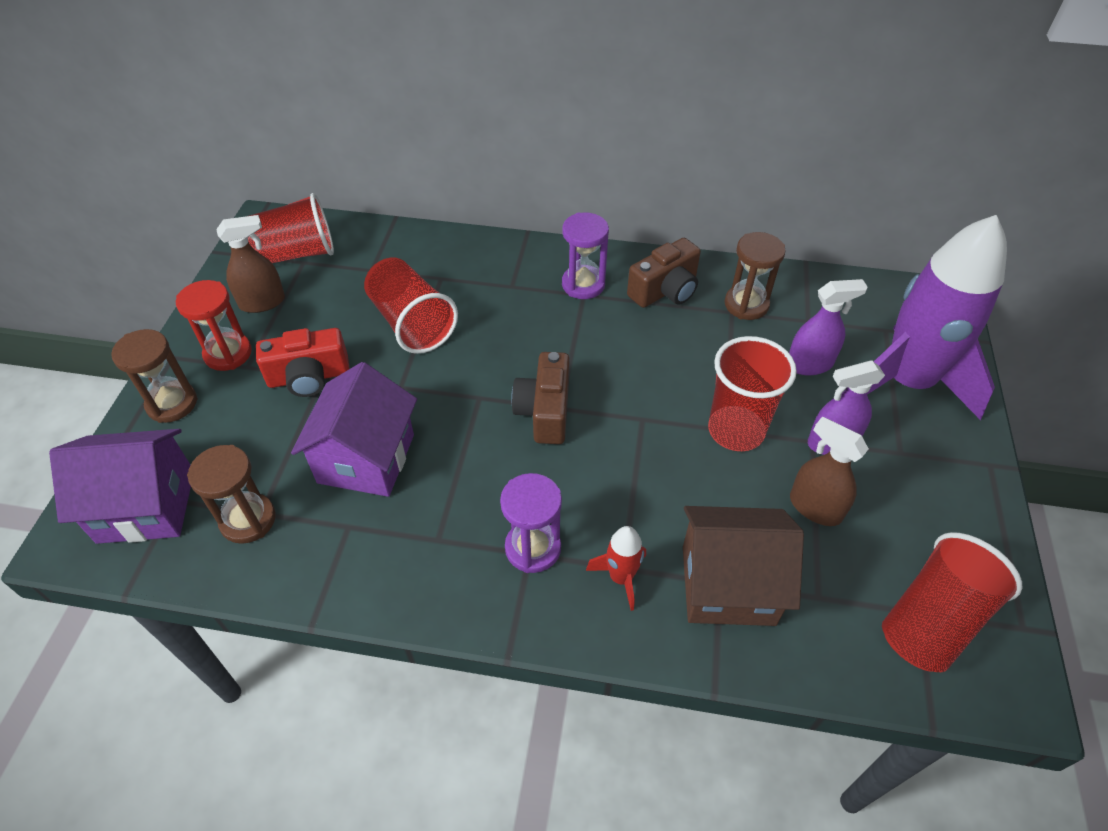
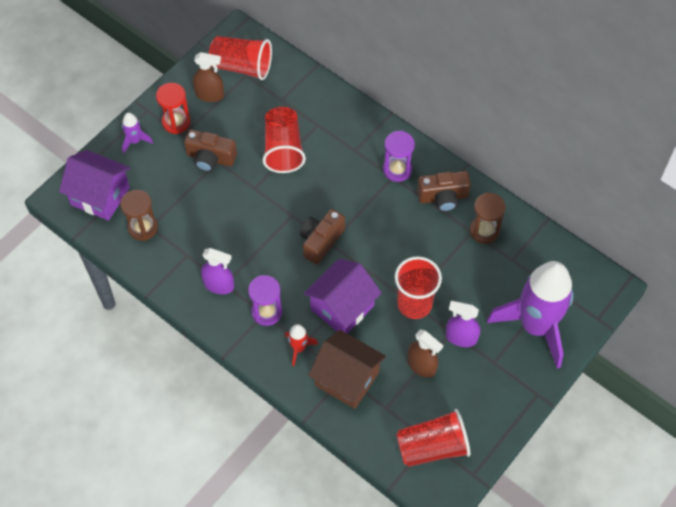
camera: 30 degrees right, 10 degrees up
(172, 404) = (135, 141): brown hourglass -> purple rocket
(309, 377) = (210, 158): red camera -> brown camera
(366, 458) = (214, 222): purple house -> purple house (342, 307)
(809, 364) = (489, 287): purple spray bottle -> purple spray bottle (219, 285)
(815, 507) = (421, 365): brown spray bottle -> brown spray bottle turned 150 degrees clockwise

